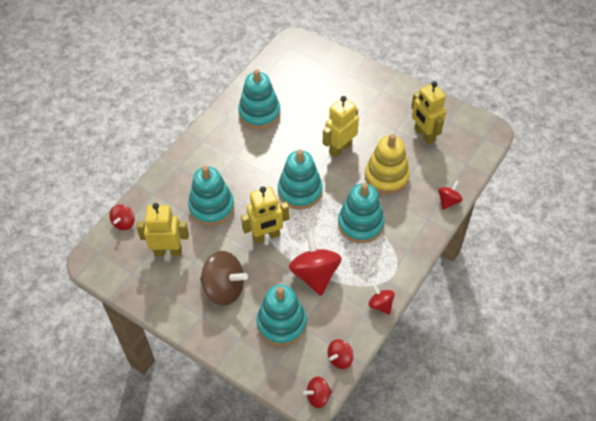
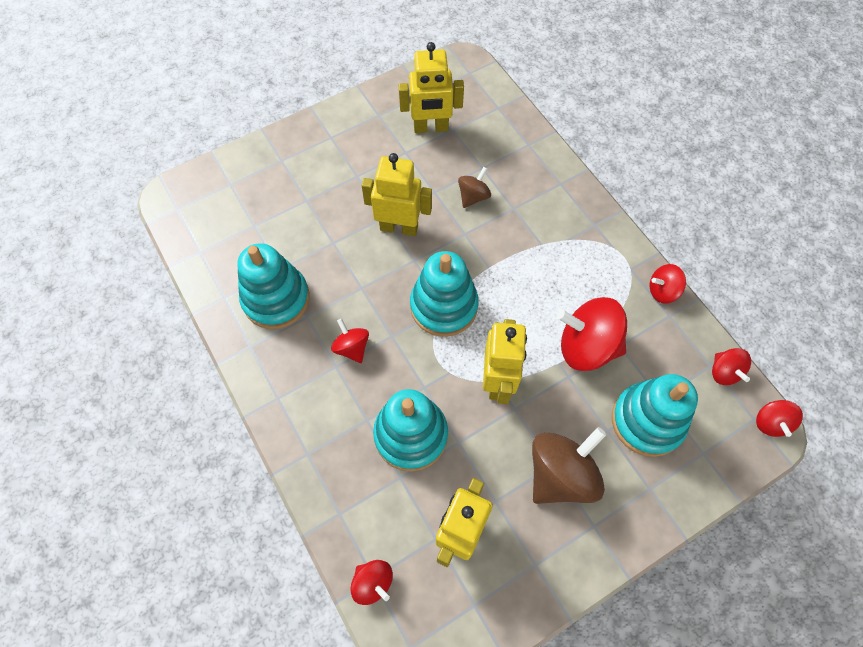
camera: 65 degrees left, 10 degrees up
(340, 149) = (399, 227): yellow robot -> yellow robot turned 120 degrees clockwise
(360, 224) = (532, 258): turquoise stacking toy -> none
(386, 176) = (473, 196): yellow stacking toy -> brown spinning top
(448, 201) = (544, 151): red spinning top -> red spinning top (352, 347)

